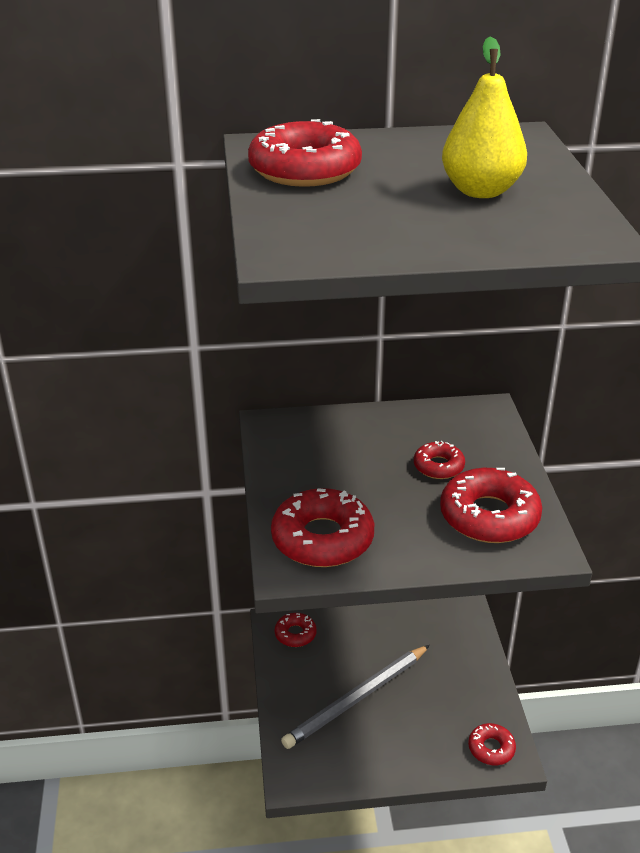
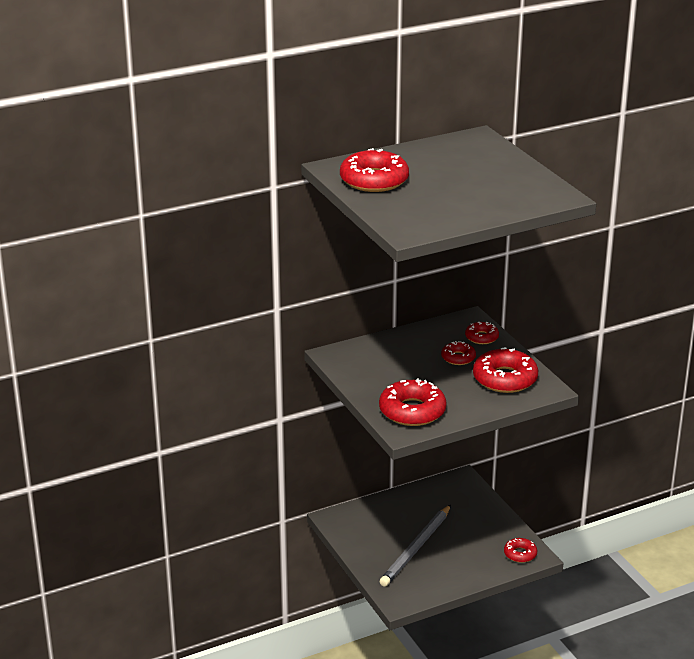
camera: 20 degrees left, 5 degrees down
(295, 634) = (350, 521): red donut -> red donut (481, 337)
(481, 191) = (482, 178): yellow pear -> none

